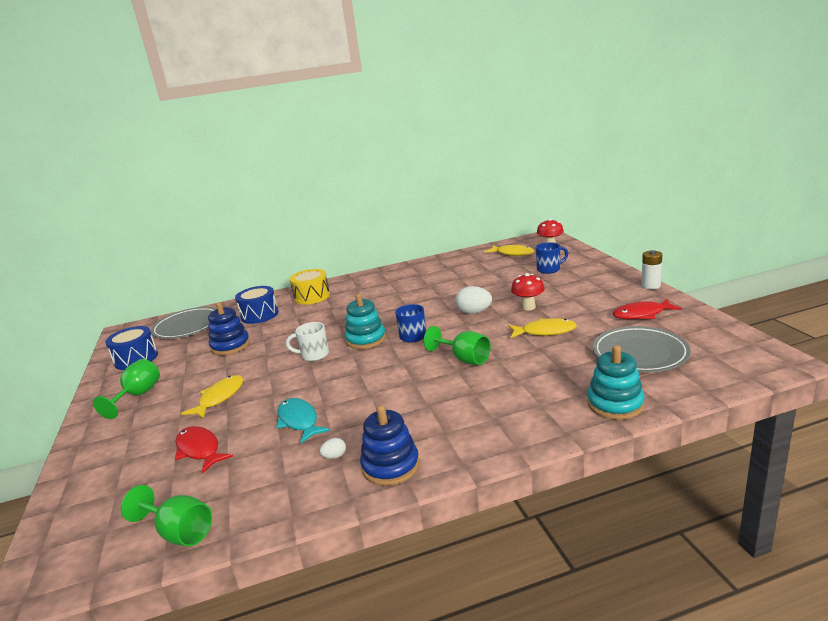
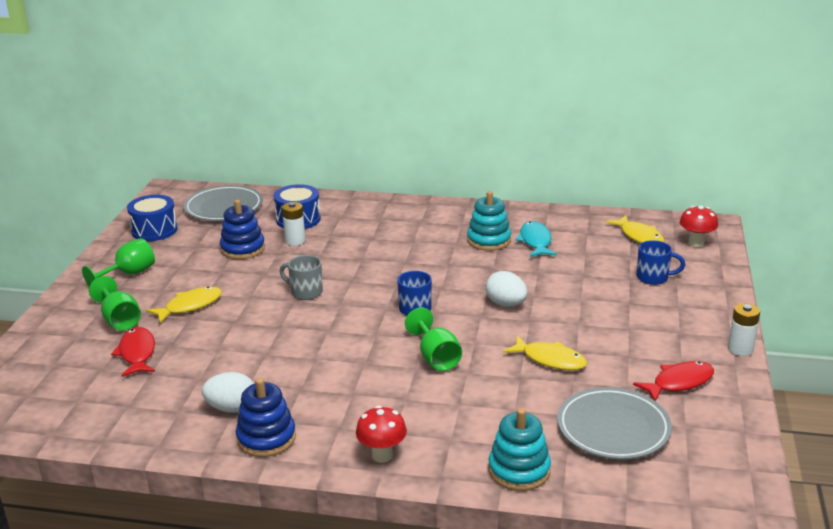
camera: 25 degrees right, 5 degrees up
(179, 532) = (73, 421): green goblet -> green goblet (119, 320)
(271, 328) = (295, 241): none -> white battery
(299, 421) = (233, 360): turquoise fish -> turquoise fish (535, 241)
(312, 296) = (367, 214): yellow drum -> none
(314, 355) = (305, 292): white mug -> grey mug
(334, 456) = (232, 408): white egg -> white egg, size x2.00
(366, 339) = (368, 293): turquoise stacking toy -> turquoise stacking toy (489, 240)
(528, 307) = (569, 321): red mushroom -> red mushroom (382, 455)
(642, 314) = (679, 382): red fish -> red fish turned 135 degrees clockwise

